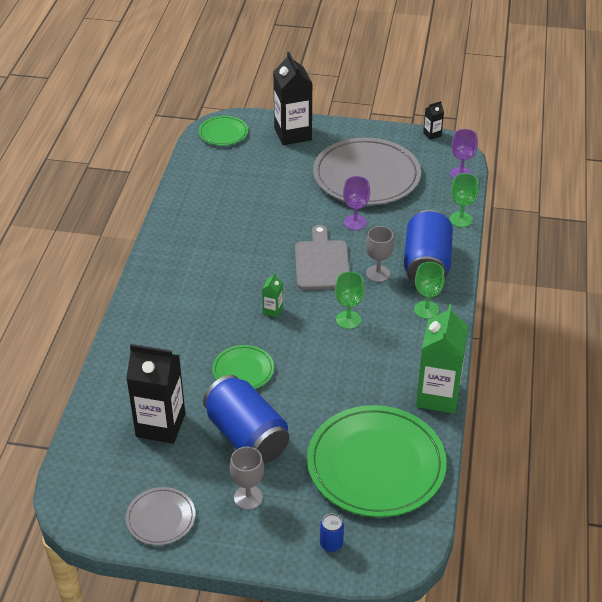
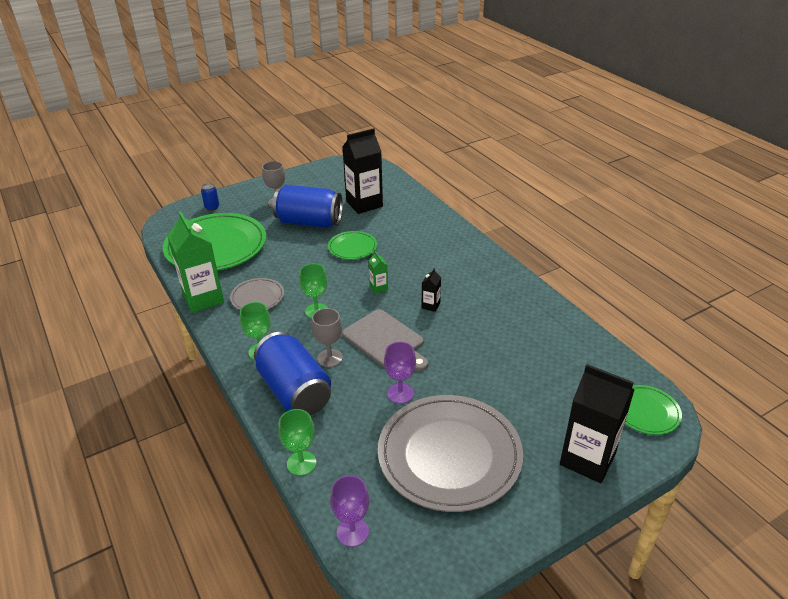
camera: 140 degrees right, 5 degrees down
(161, 518) = (313, 178): grey plate -> grey plate (257, 297)
(432, 134) = (446, 580): black carton -> black carton (430, 305)

